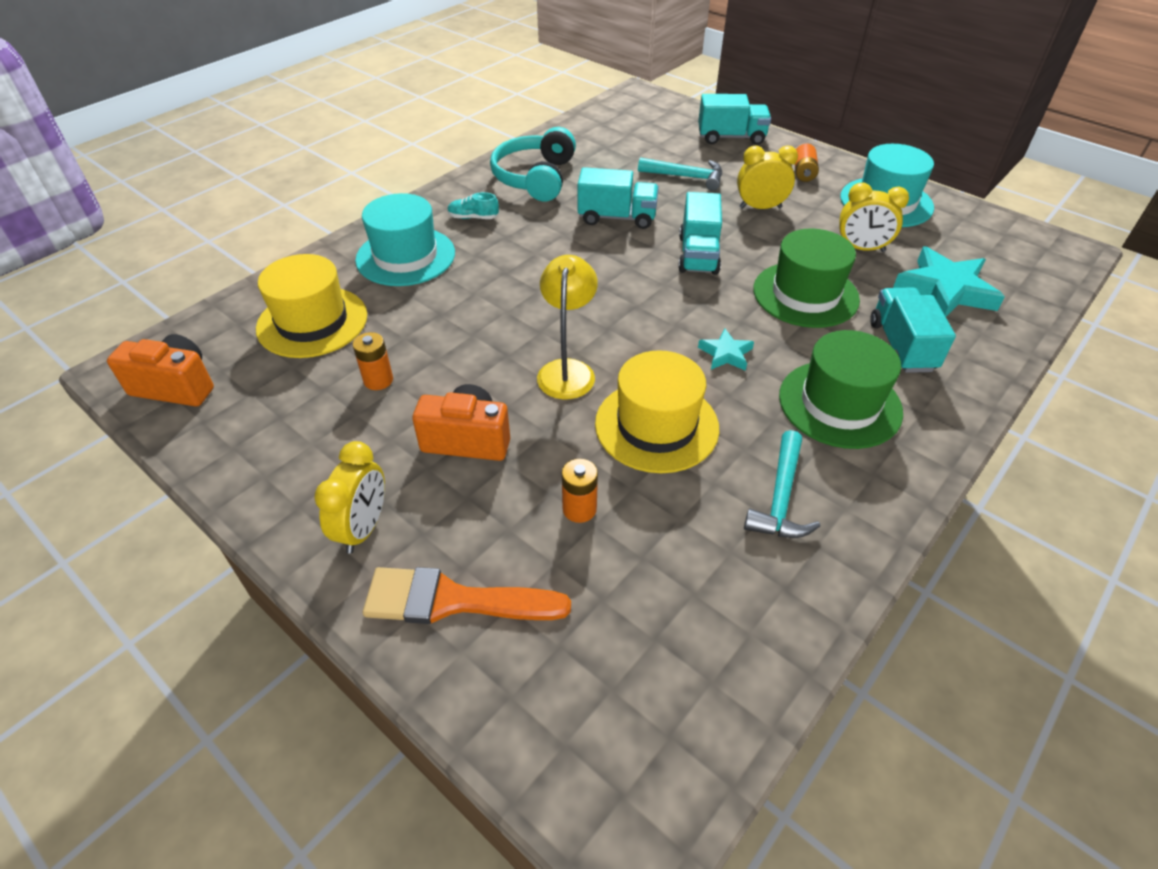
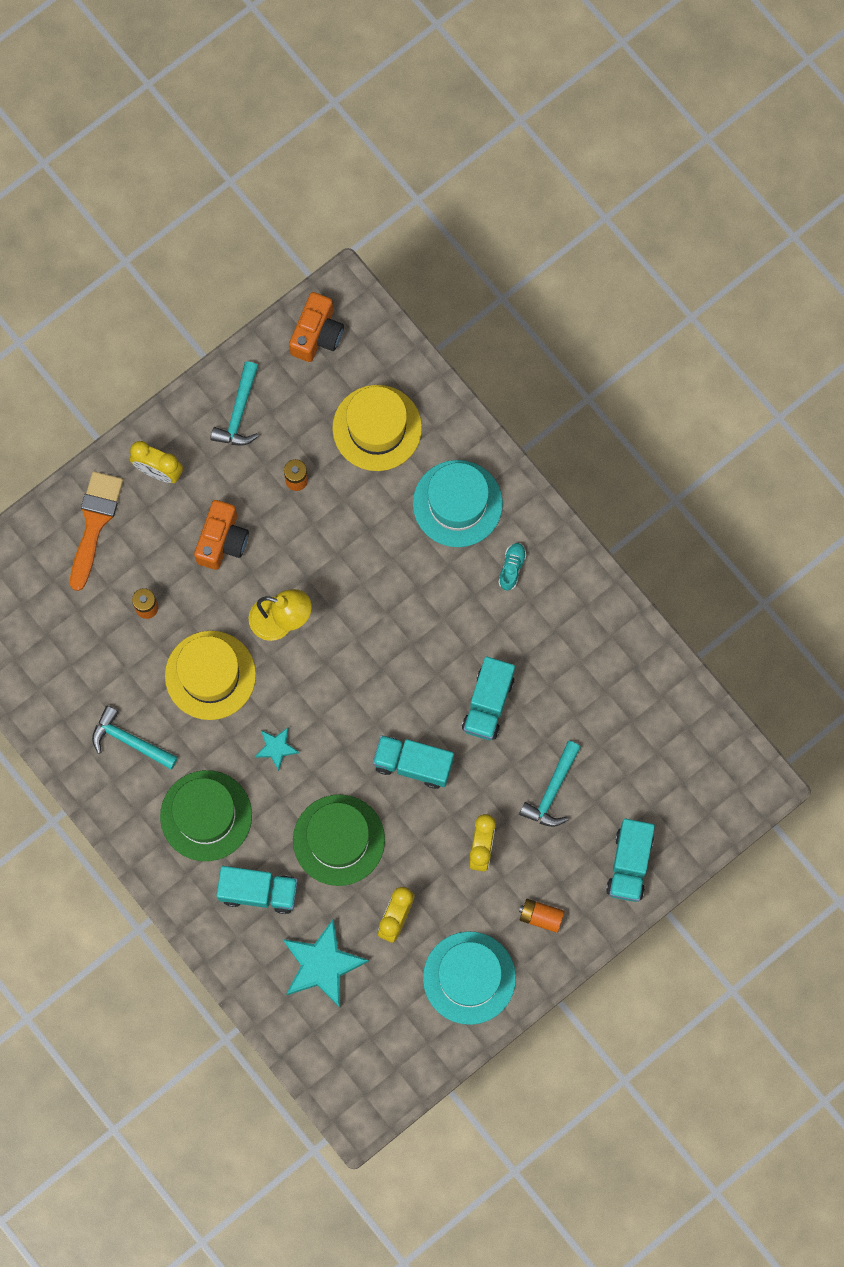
camera: 100 degrees right, 30 degrees up
(277, 449) = (239, 412): none -> turquoise hammer
(535, 178) = (577, 636): turquoise headphones -> none

